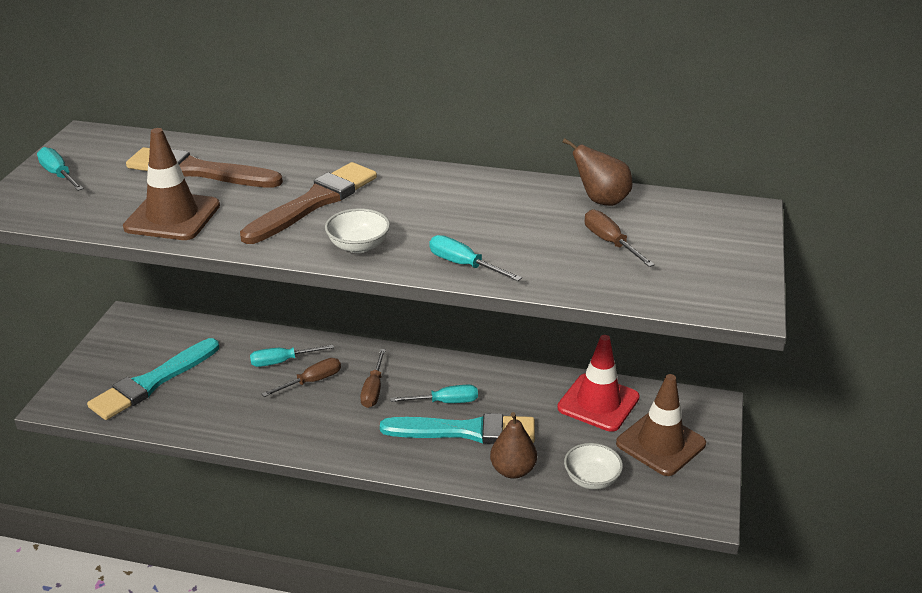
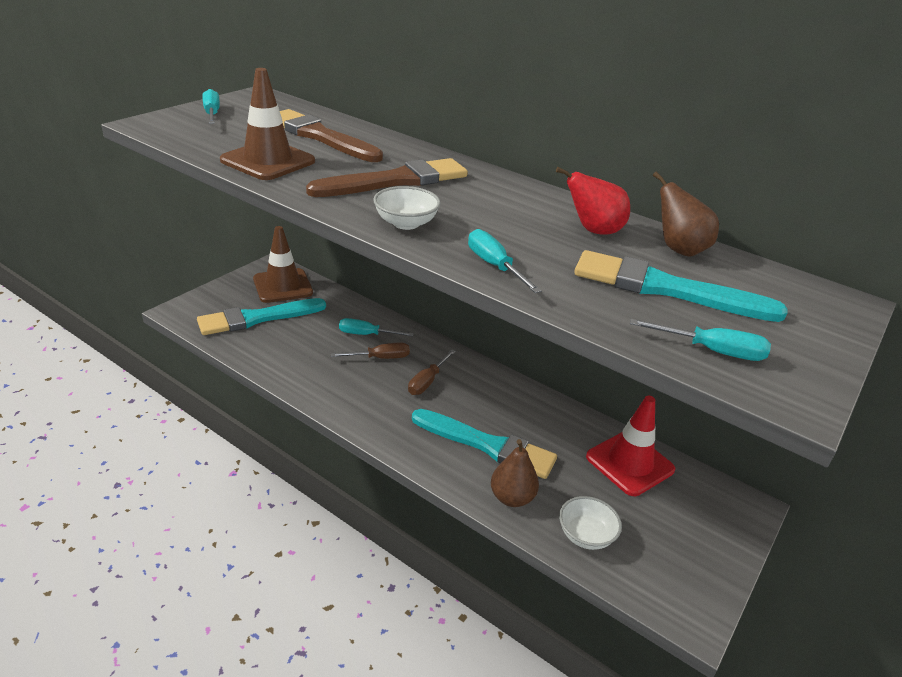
camera: 20 degrees right, 0 degrees up
(445, 402) = (484, 413): turquoise screwdriver -> turquoise screwdriver (712, 351)
(522, 203) = (593, 231): none -> red pear
(610, 242) = (665, 289): brown screwdriver -> turquoise brush
(660, 443) = (675, 526): brown traffic cone -> brown traffic cone (283, 286)

